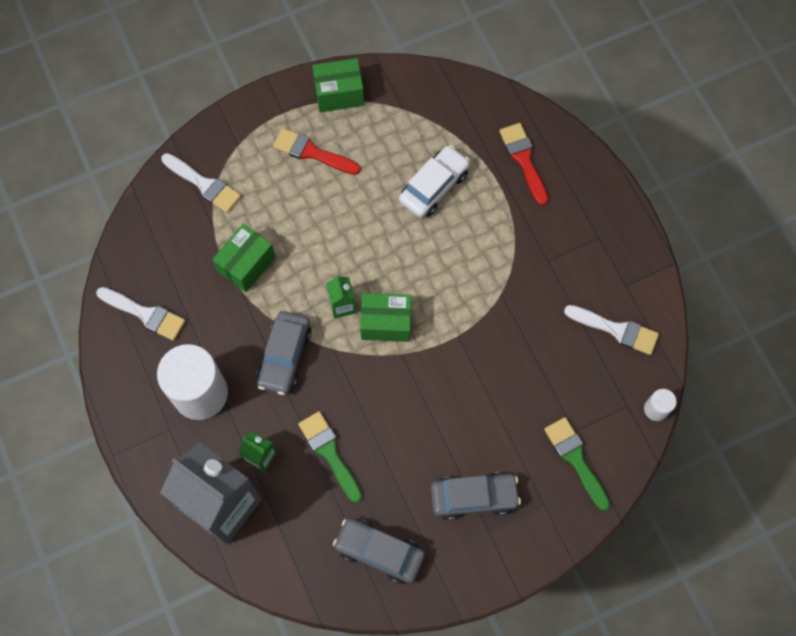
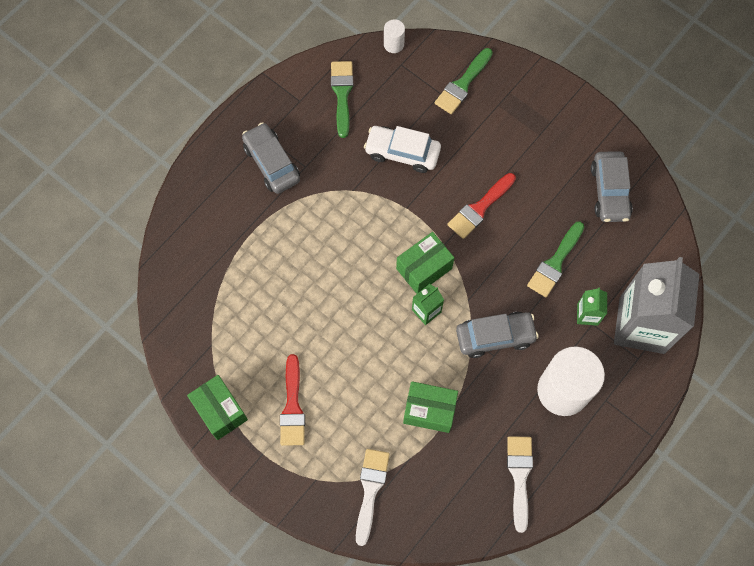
camera: 115 degrees left, 0 degrees up
(386, 323) = (424, 268): green box -> green box turned 75 degrees clockwise
(434, 186) = (278, 284): white car -> white car (402, 153)
(474, 497) = (530, 143): grey car -> grey car (271, 163)
(523, 159) = (218, 222): red brush -> red brush (479, 208)
(616, 330) = (342, 94): white brush -> green brush

